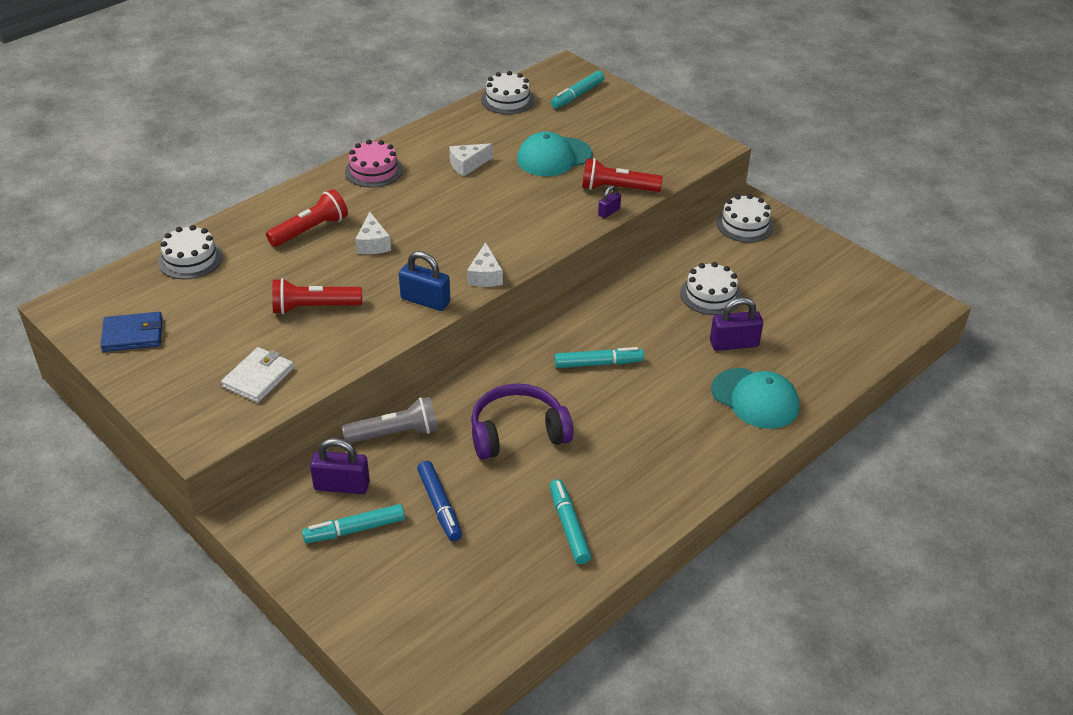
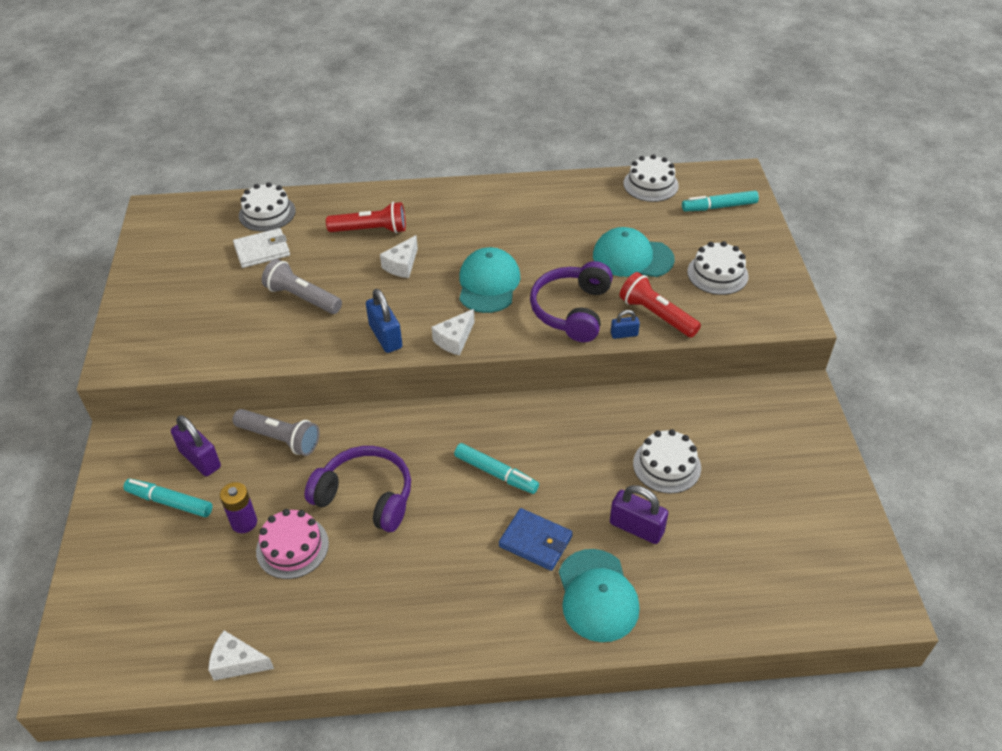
camera: 40 degrees right, 5 degrees up
(133, 335) = (168, 255): blue wallet -> blue wallet (535, 541)
(258, 377) = (204, 335): white wallet -> white wallet (262, 250)
(314, 307) = (302, 298): red flashlight -> grey flashlight
(374, 170) = (472, 200): pink cake -> pink cake (292, 547)
(440, 506) = (244, 522): blue marker -> purple battery
(463, 225) = (488, 284): none -> turquoise cap
(467, 165) = (551, 230): white cheese -> white cheese (237, 662)
(552, 214) = (572, 310): none -> purple headphones
(569, 526) = (313, 609): turquoise marker -> none
(609, 212) = (624, 334): purple padlock -> blue padlock
(745, 224) = (777, 412): white cake -> white cake (717, 274)

